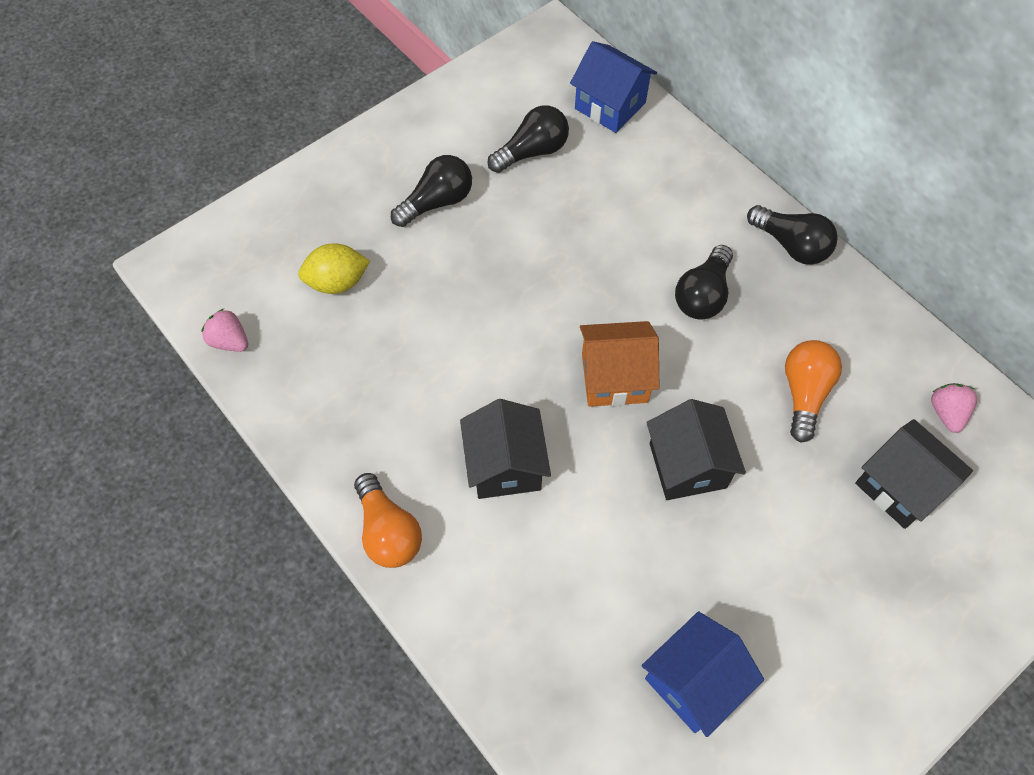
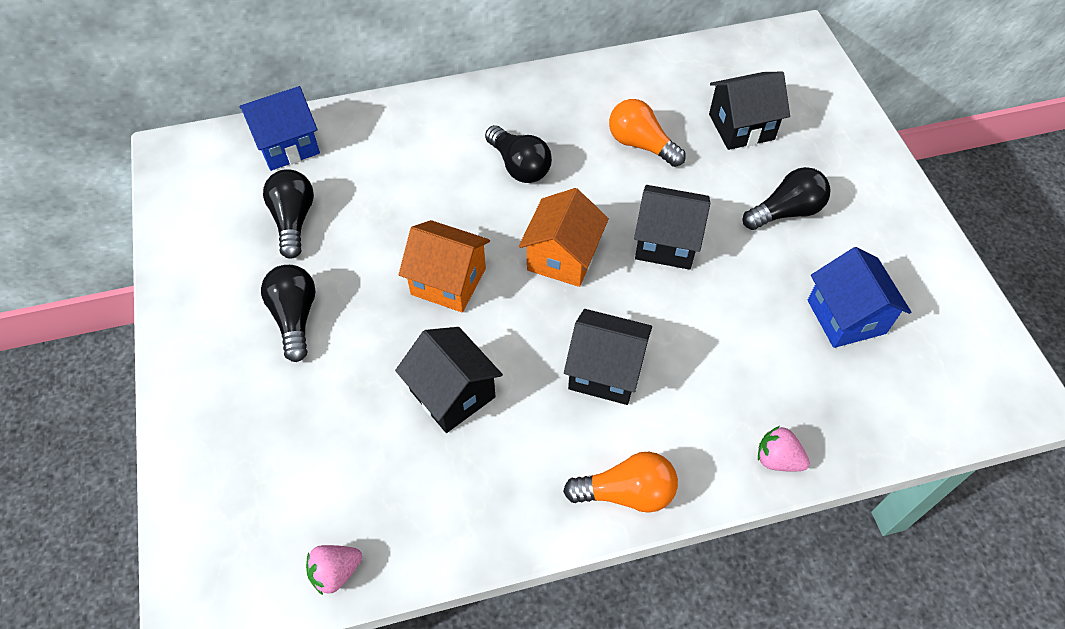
camera: 65 degrees left, 5 degrees down
(337, 282) = (330, 440): yellow lemon -> none
(421, 351) = (452, 393): none -> black house
(534, 296) = (448, 281): none -> orange house
(791, 245) = (508, 93): black light bulb -> black light bulb (786, 212)
(946, 413) = (697, 76): pink strawberry -> pink strawberry (777, 459)

